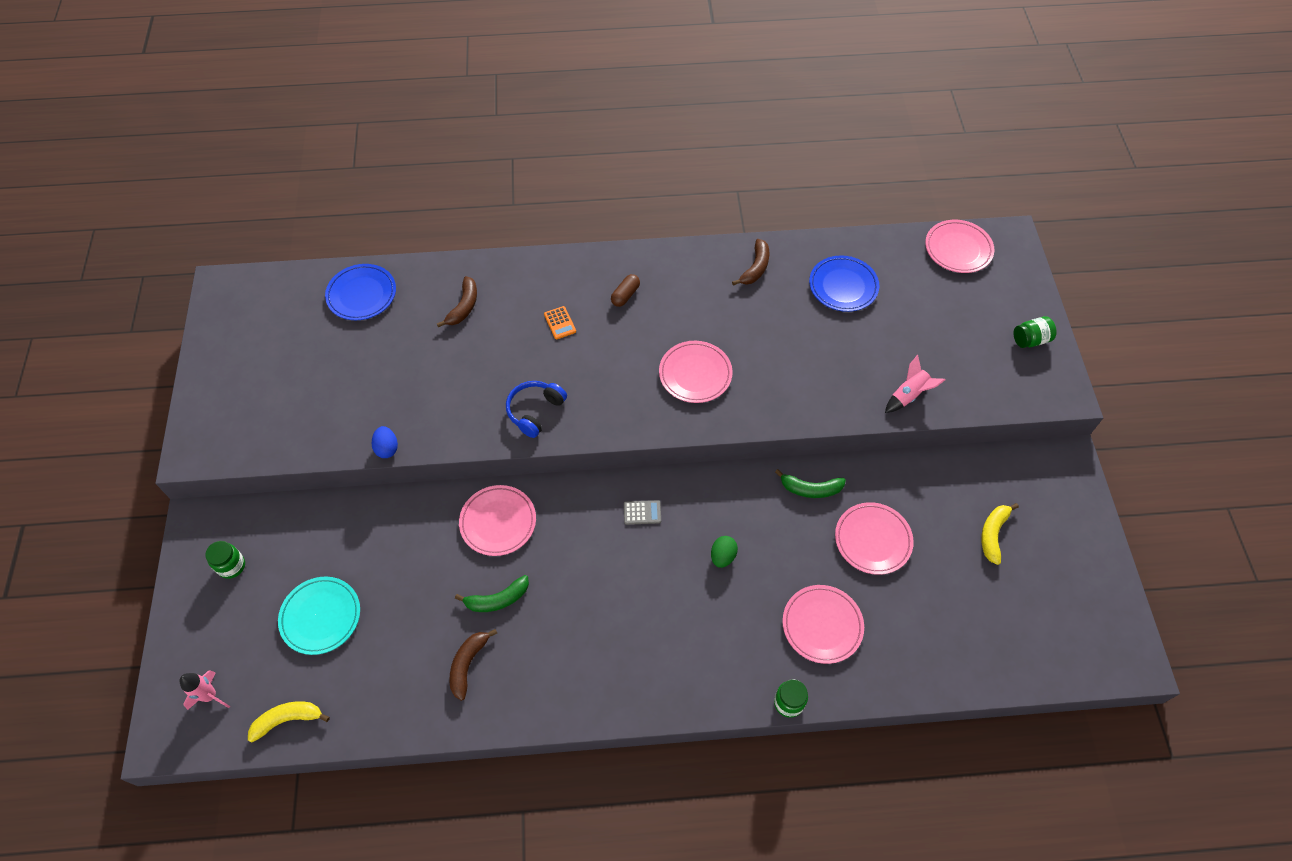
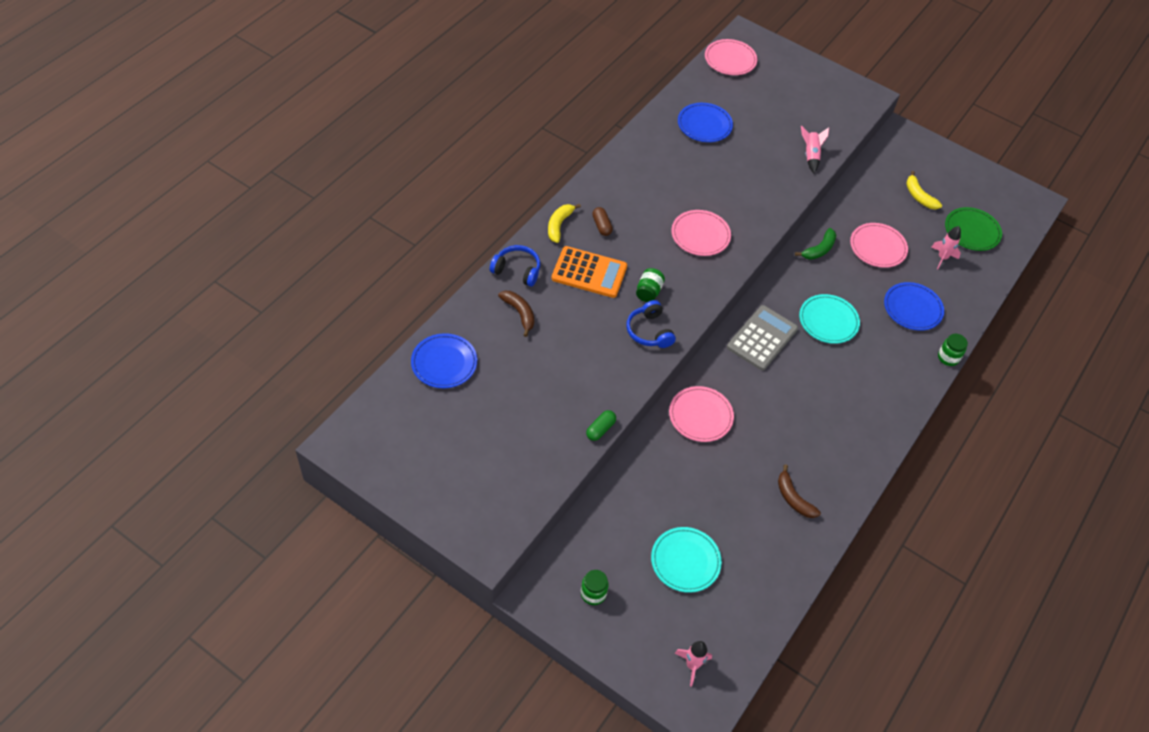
camera: 55 degrees left, 5 degrees down
(287, 719) = (750, 627): yellow banana -> yellow banana (559, 225)
(387, 448) = (600, 429): blue egg -> green capsule
(497, 599) = (759, 453): green banana -> none
(510, 273) = (517, 270): none -> blue headphones
(560, 323) = (589, 273): orange calculator -> orange calculator, size x2.26
(642, 512) = (762, 338): grey calculator -> grey calculator, size x2.26
(723, 556) = (828, 321): green egg -> turquoise plate
(755, 268) = (647, 152): brown banana -> none
(822, 625) = (912, 308): pink plate -> blue plate
(927, 611) = (942, 258): none -> pink rocket
(1001, 618) = (971, 231): none -> green plate
(1030, 340) = (823, 81): green jar -> green jar (648, 292)

